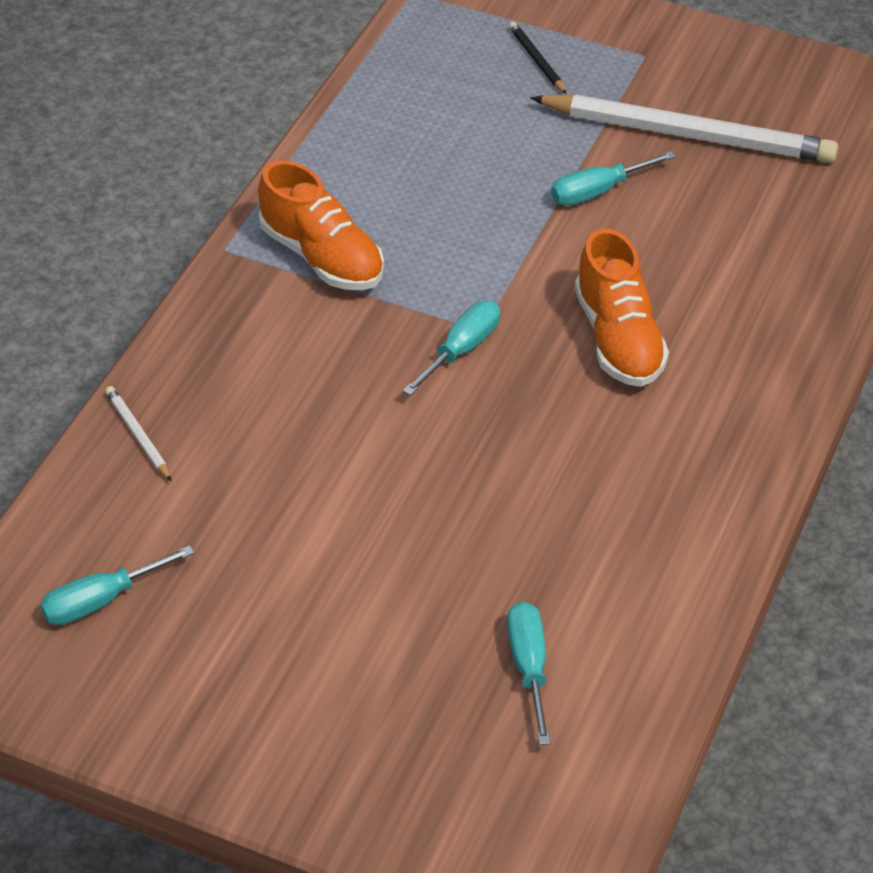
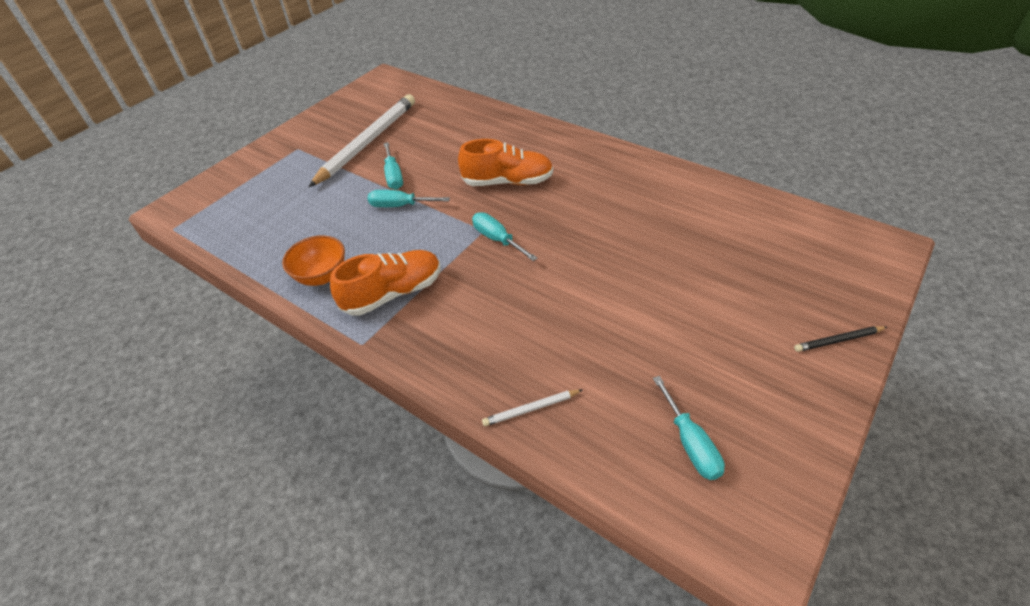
camera: 75 degrees left, 0 degrees up
(343, 175) = (322, 276): none -> orange bowl
(529, 667) = (738, 239): turquoise screwdriver -> turquoise screwdriver (400, 206)
(537, 60) = (273, 185): black pencil -> black pencil (838, 340)

